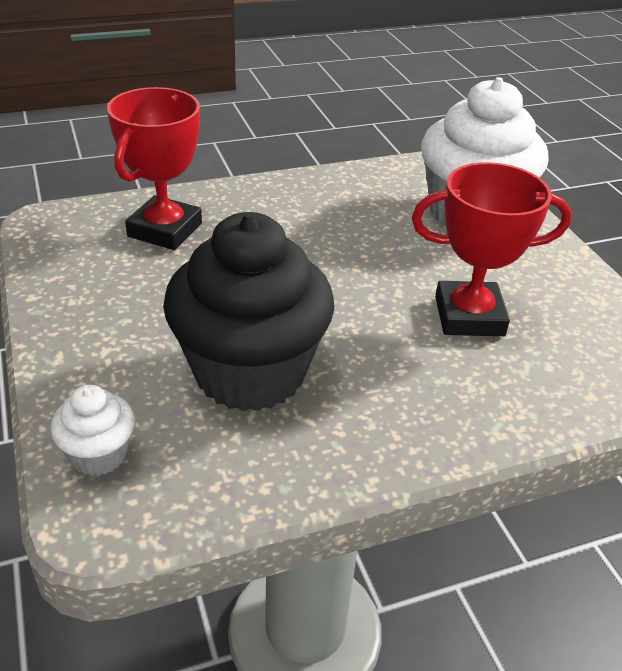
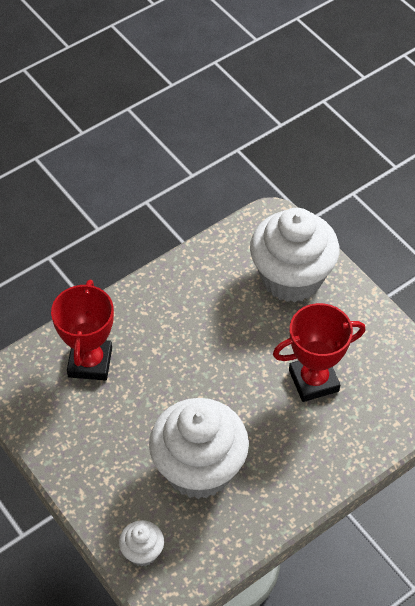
camera: 15 degrees left, 15 degrees up
(250, 372) = (199, 469): black cupcake -> white cupcake

